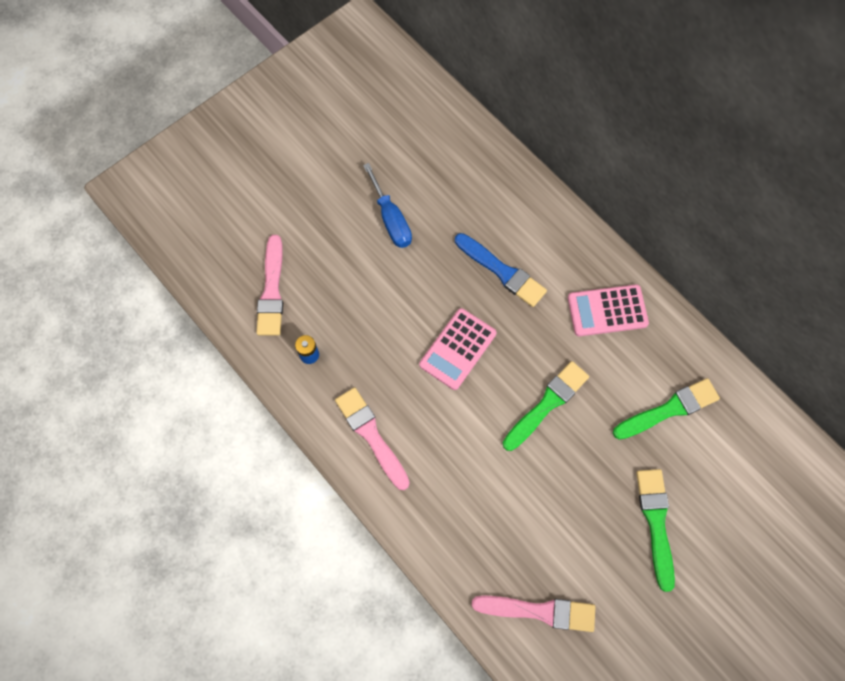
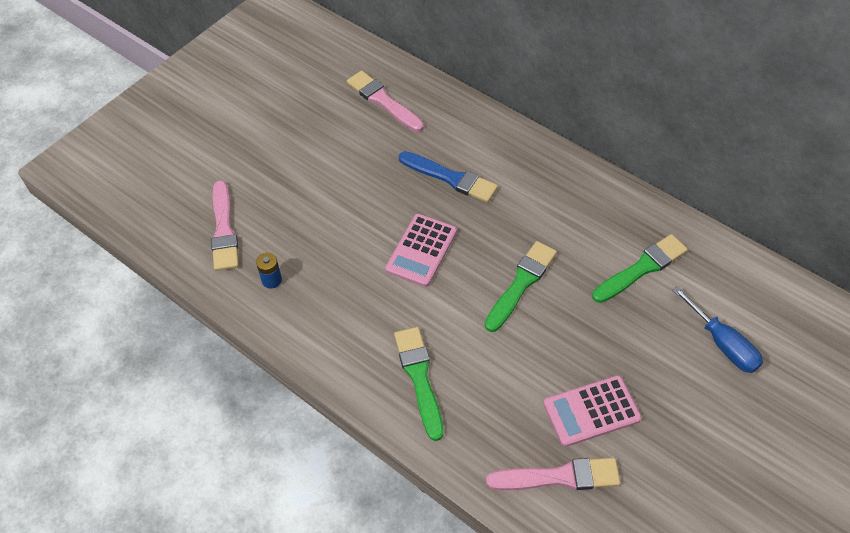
camera: 10 degrees left, 15 degrees down
(371, 435) = (348, 342): pink brush -> pink brush (383, 101)
(391, 219) = (333, 152): blue screwdriver -> blue screwdriver (722, 343)
(607, 311) = (560, 195): pink calculator -> pink calculator (591, 411)
(655, 522) = (656, 371): green brush -> green brush (419, 378)

